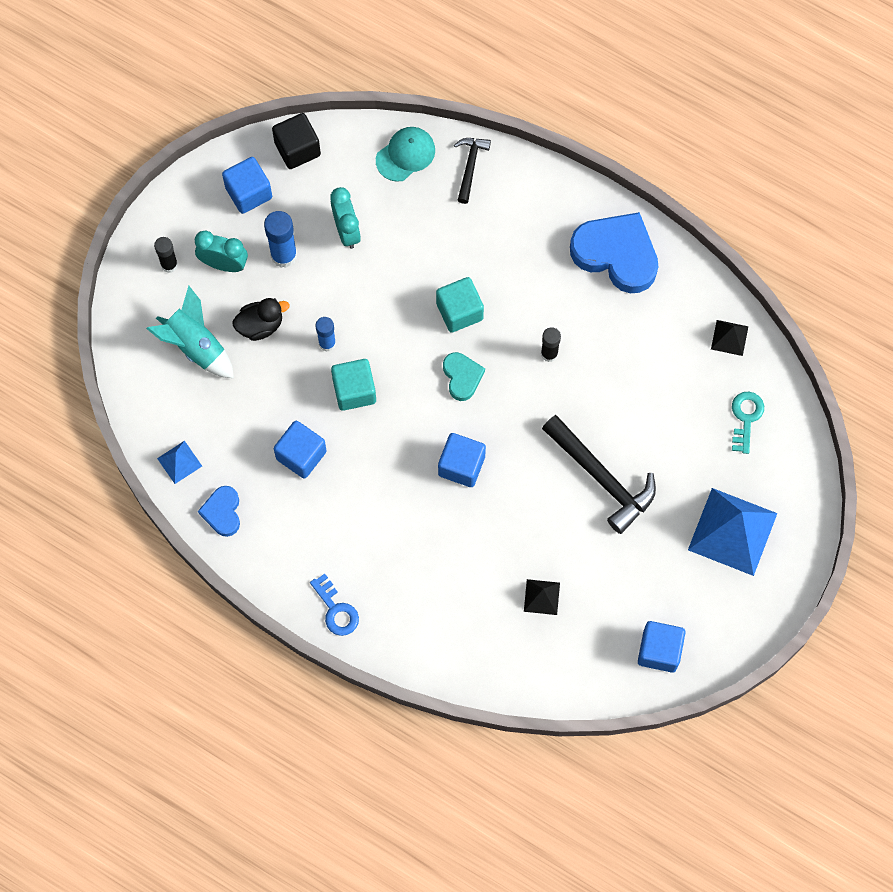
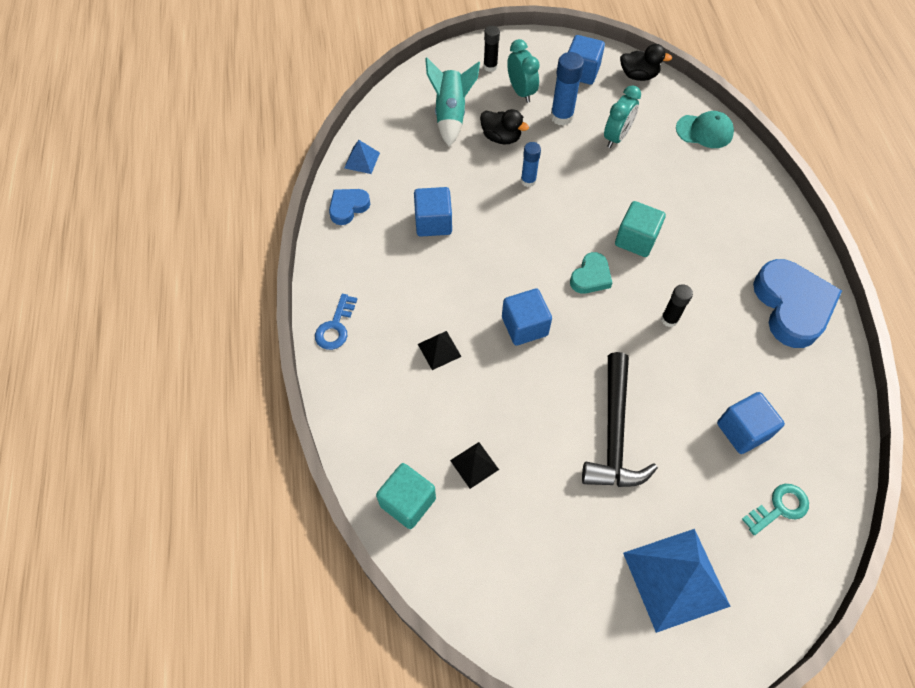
camera: 50 degrees right, 10 degrees down
(297, 149) = (638, 75): black cube -> black duck
(354, 391) = (511, 220): turquoise cube -> turquoise cube (408, 502)
(470, 166) = (741, 171): black hammer -> none
(659, 651) = (513, 602): blue cube -> blue cube (742, 430)
(729, 337) = (826, 439): black pyramid -> black pyramid (439, 350)

